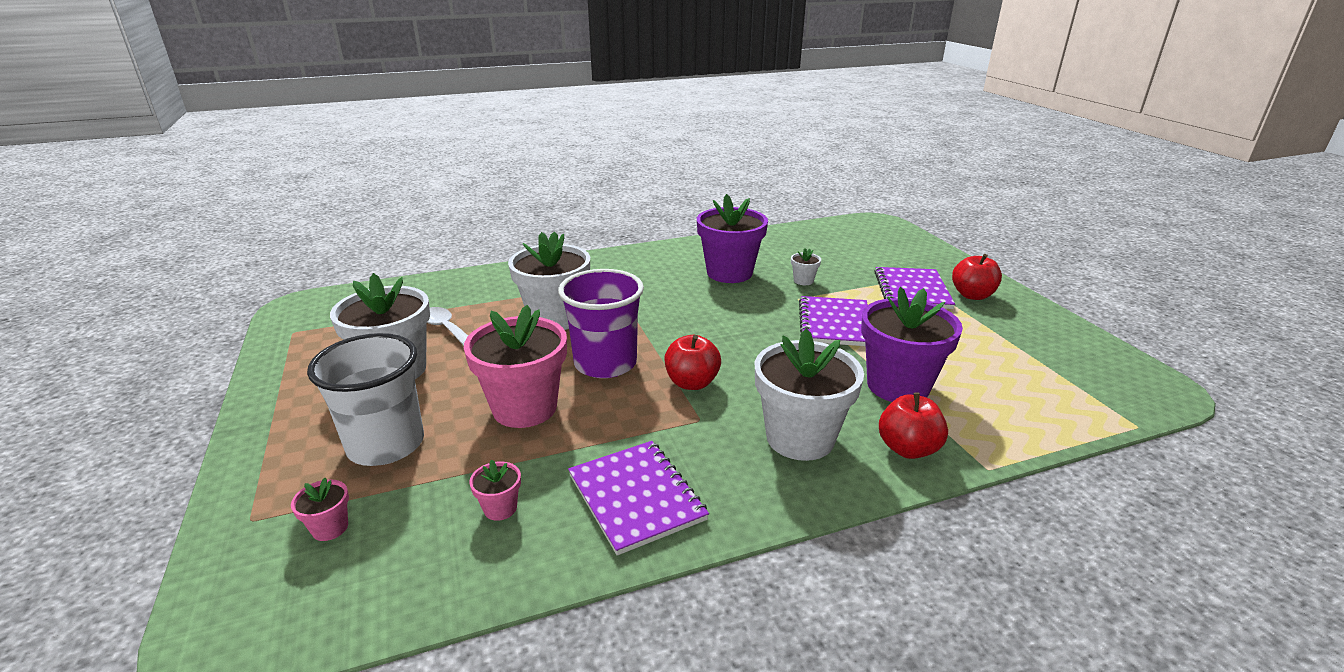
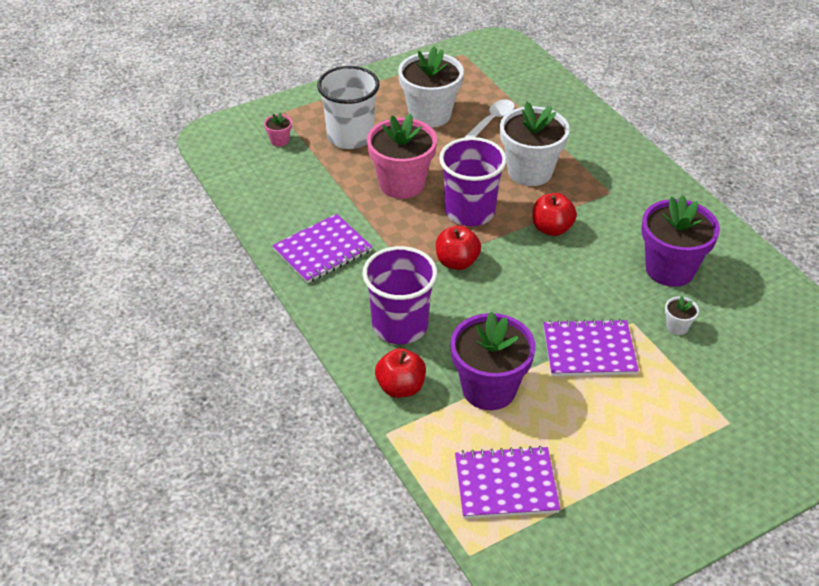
camera: 80 degrees right, 15 degrees up
(500, 508) = (304, 197): pink flower pot -> none
(800, 438) = (400, 326): white flower pot -> purple cup
(912, 290) = (694, 418): purple notebook -> purple notebook (506, 484)
(972, 295) = (705, 473): red apple -> red apple (551, 228)

